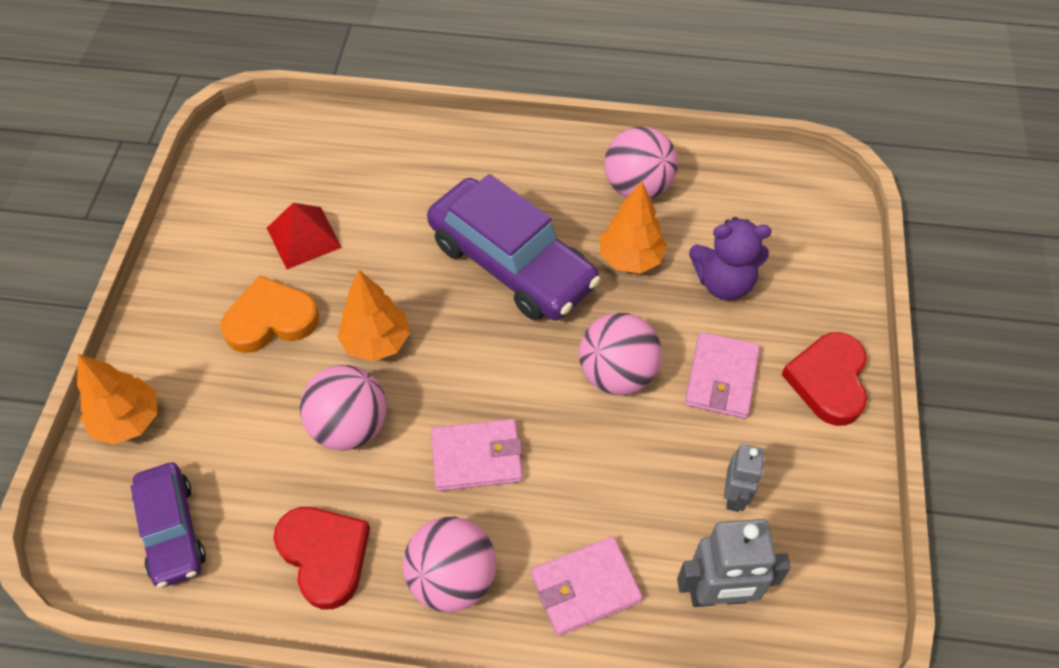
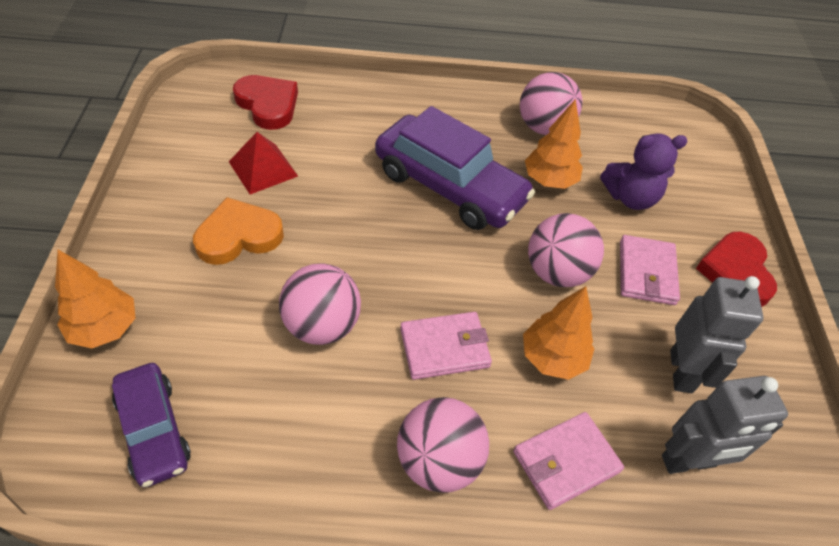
camera: 10 degrees left, 5 degrees down
(325, 556) = (311, 446): red heart -> red heart (268, 105)
(376, 342) = (338, 252): orange tree -> orange tree (552, 358)
(734, 496) = (681, 371): grey robot -> grey robot, size x1.62

